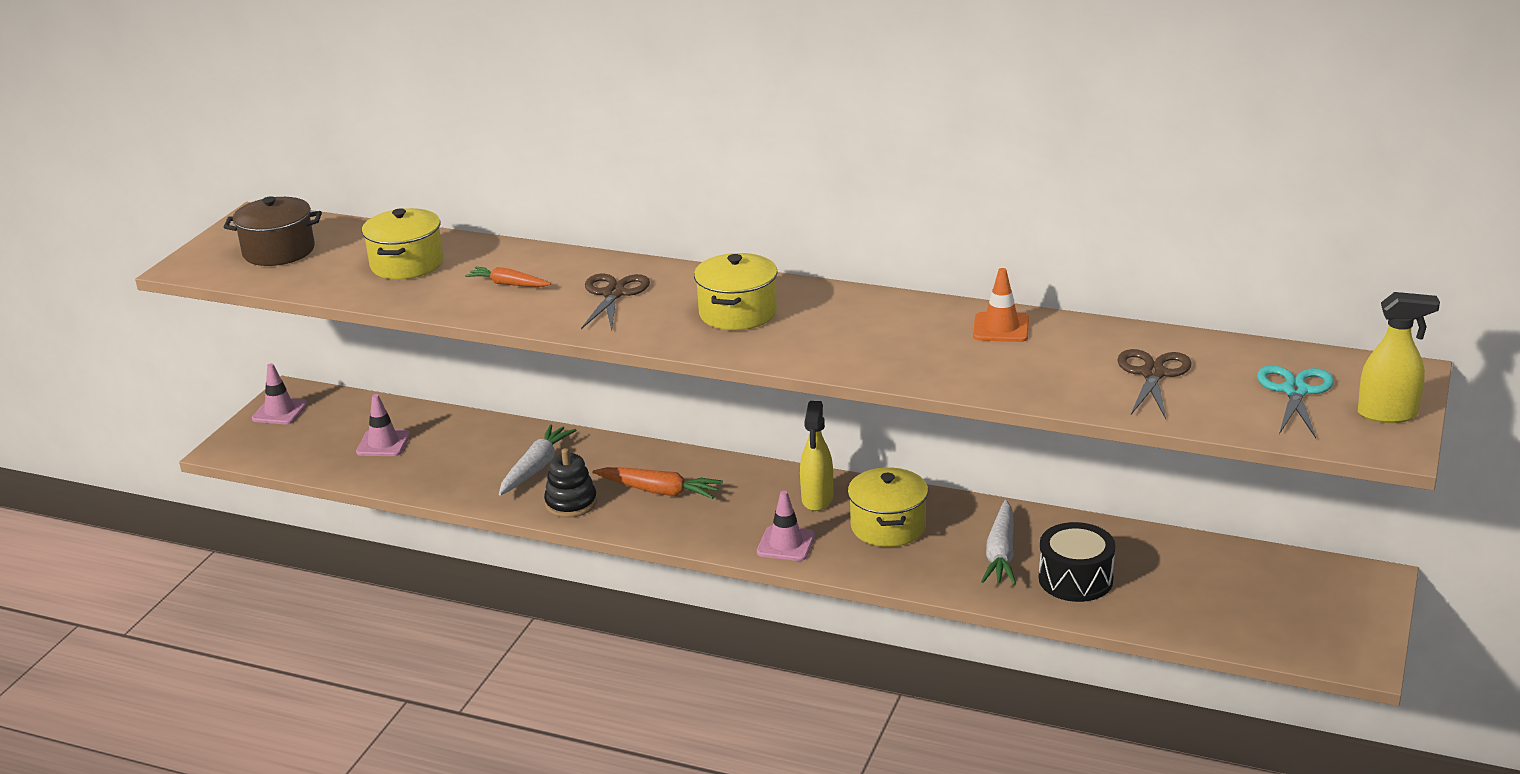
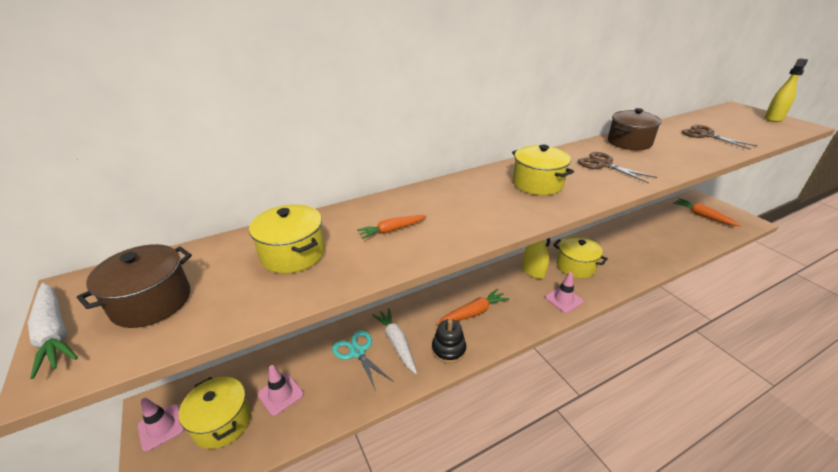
camera: 50 degrees left, 5 degrees up
(319, 435) = (222, 422): none -> yellow pot
(614, 294) = (461, 205): brown scissors -> brown scissors (604, 165)
(1001, 328) = (629, 142): orange traffic cone -> brown pot
(1001, 553) = (622, 252): white carrot -> white carrot (54, 333)
(1075, 579) = (656, 246): black drum -> none
(1287, 601) = (703, 216): none -> orange carrot
(1295, 391) = (742, 122): turquoise scissors -> turquoise scissors (357, 352)

